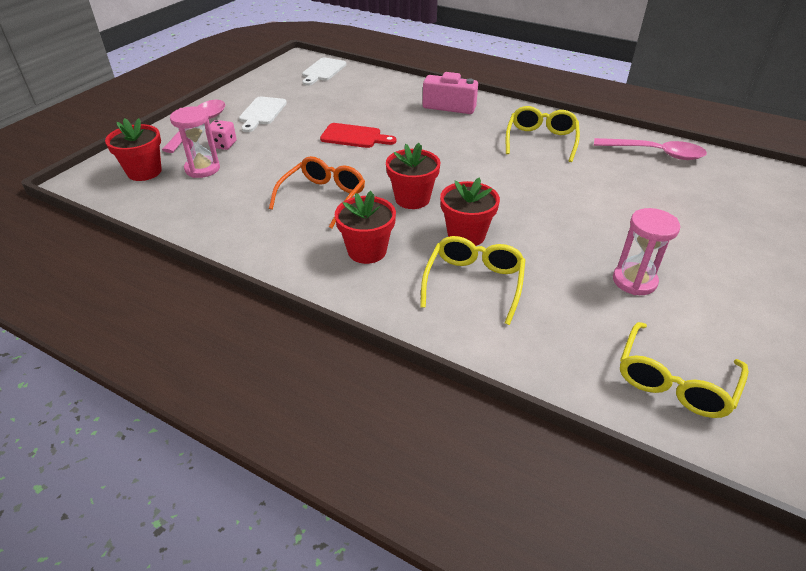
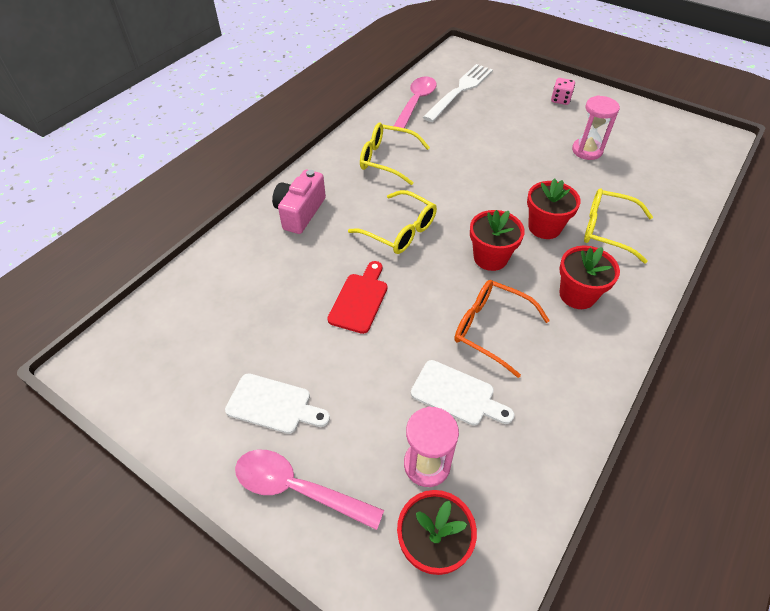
camera: 85 degrees left, 10 degrees up
(223, 145) = (363, 446): pink dice -> pink dice (560, 100)
(323, 71) = (152, 333): white cutting board -> white cutting board (457, 394)
(674, 382) = (678, 157): yellow glasses -> yellow glasses (400, 231)
(705, 182) = (460, 91): none -> white fork

